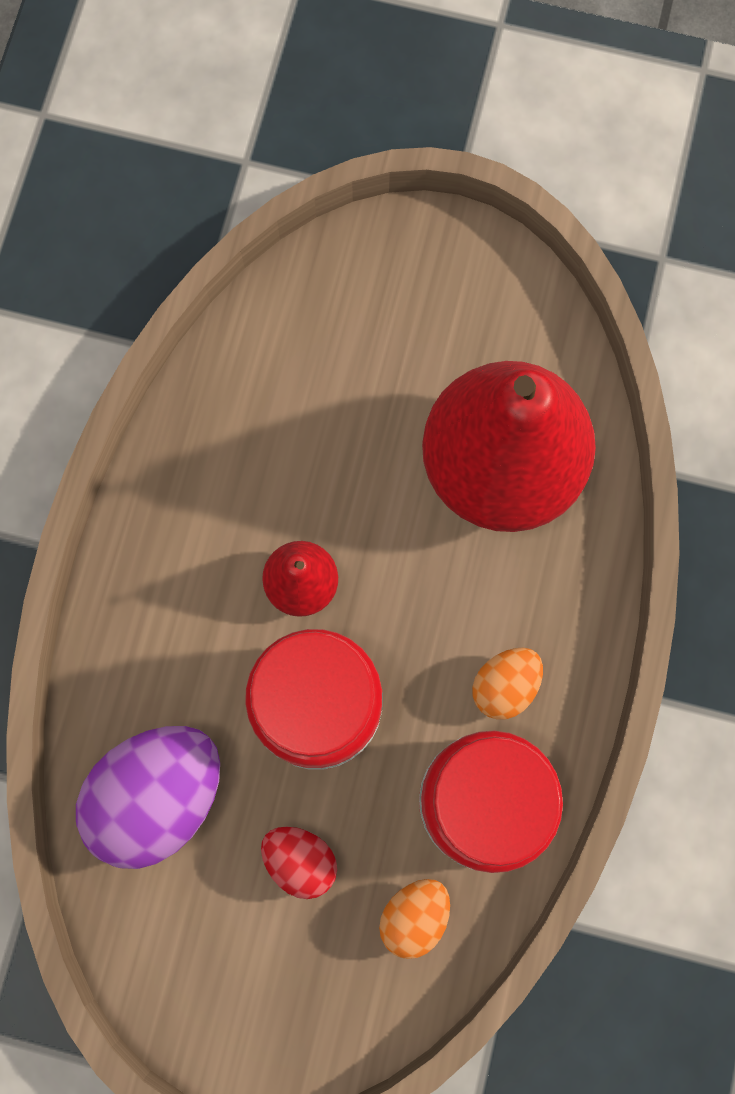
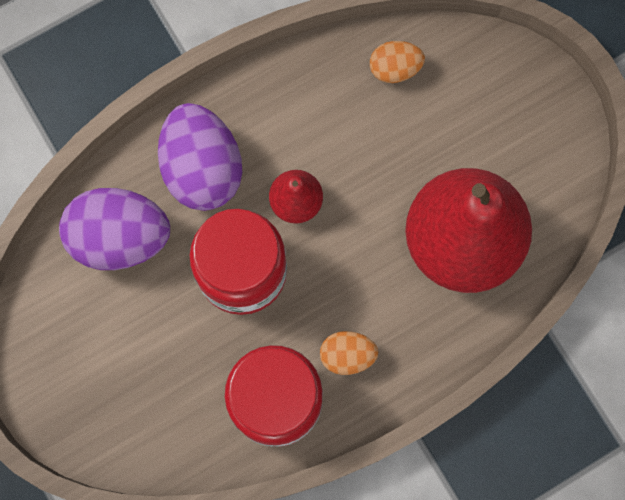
camera: 45 degrees right, 0 degrees up
(174, 642) = (202, 169): none -> purple egg
(300, 860) = (157, 338): red egg -> none
(414, 915) = (185, 422): orange egg -> orange egg (395, 69)

